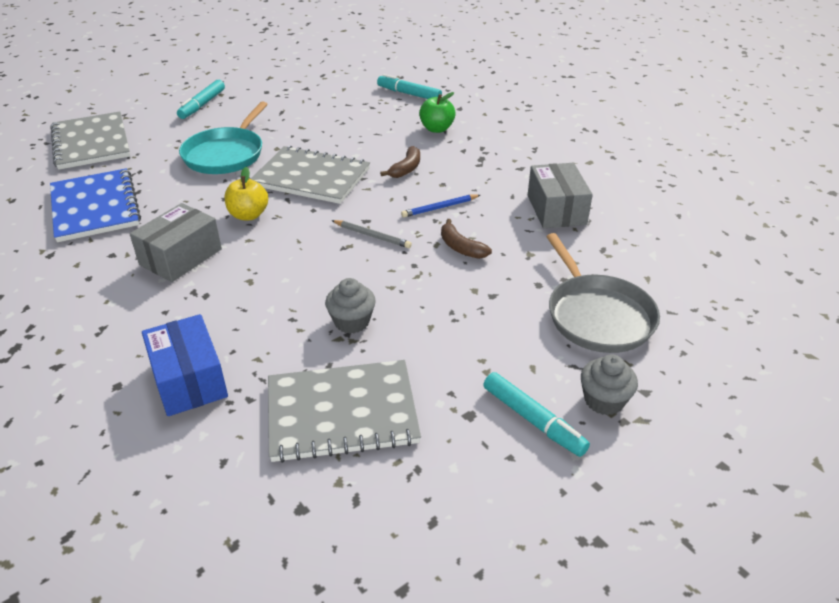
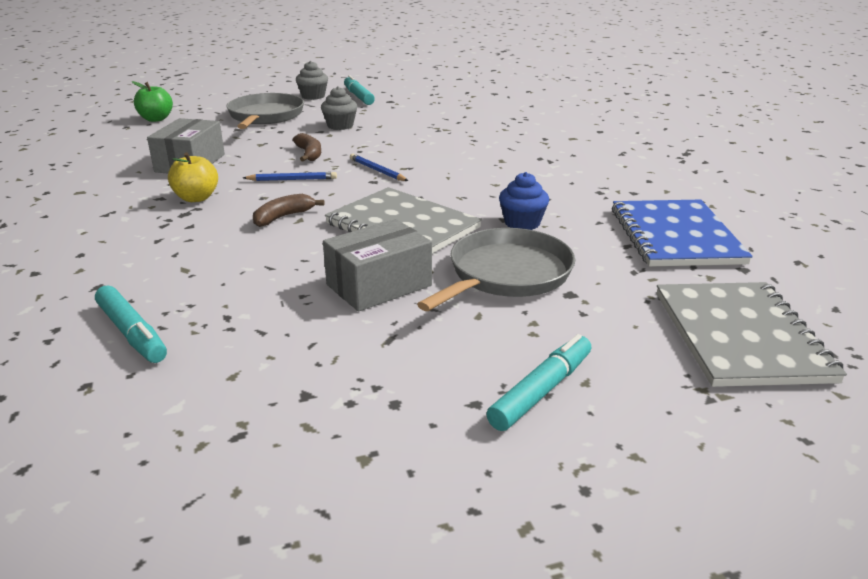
camera: 160 degrees left, 10 degrees down
(181, 257) = (563, 181): grey box -> grey box (379, 285)
(189, 380) = (551, 127): blue box -> none
(219, 197) = (522, 223): none -> blue cupcake
(225, 154) = (506, 274): turquoise pan -> grey pan
(248, 215) = (490, 202): yellow apple -> yellow apple (196, 198)
(342, 413) = (460, 109): grey notebook -> none
(352, 322) = (431, 133): grey cupcake -> grey cupcake (340, 126)
(372, 236) = (377, 170): grey pencil -> blue pencil
(437, 129) = (180, 258): green apple -> green apple (156, 119)

